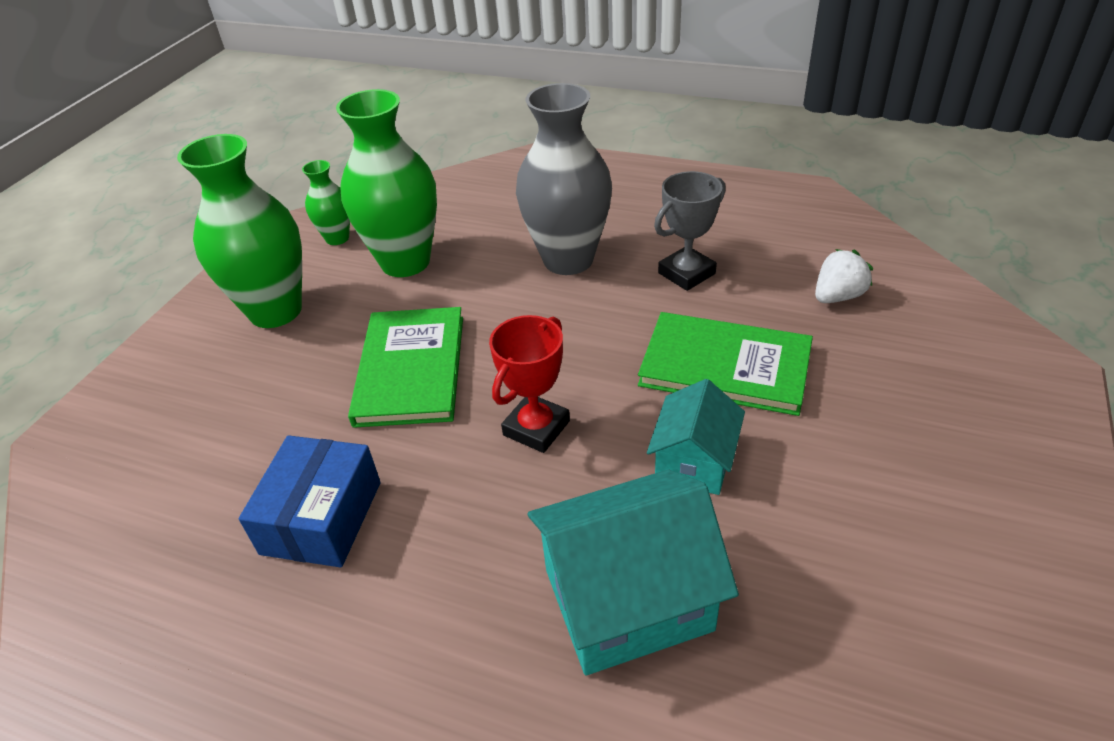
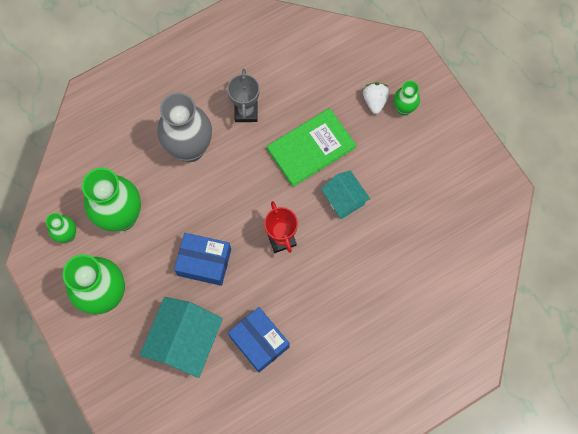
camera: 55 degrees left, 30 degrees up
(411, 369) = (204, 262): green book -> blue box
(627, 599) = (377, 266): turquoise house -> turquoise house (185, 341)
(837, 296) = (313, 73): white strawberry -> white strawberry (374, 101)
(951, 430) = (403, 109): none -> green vase

